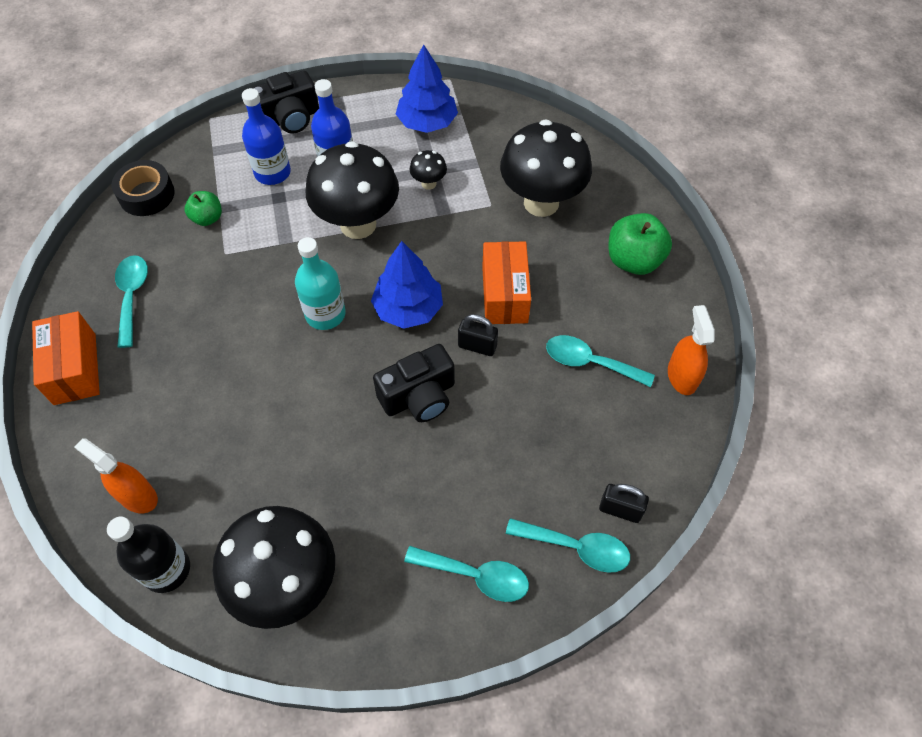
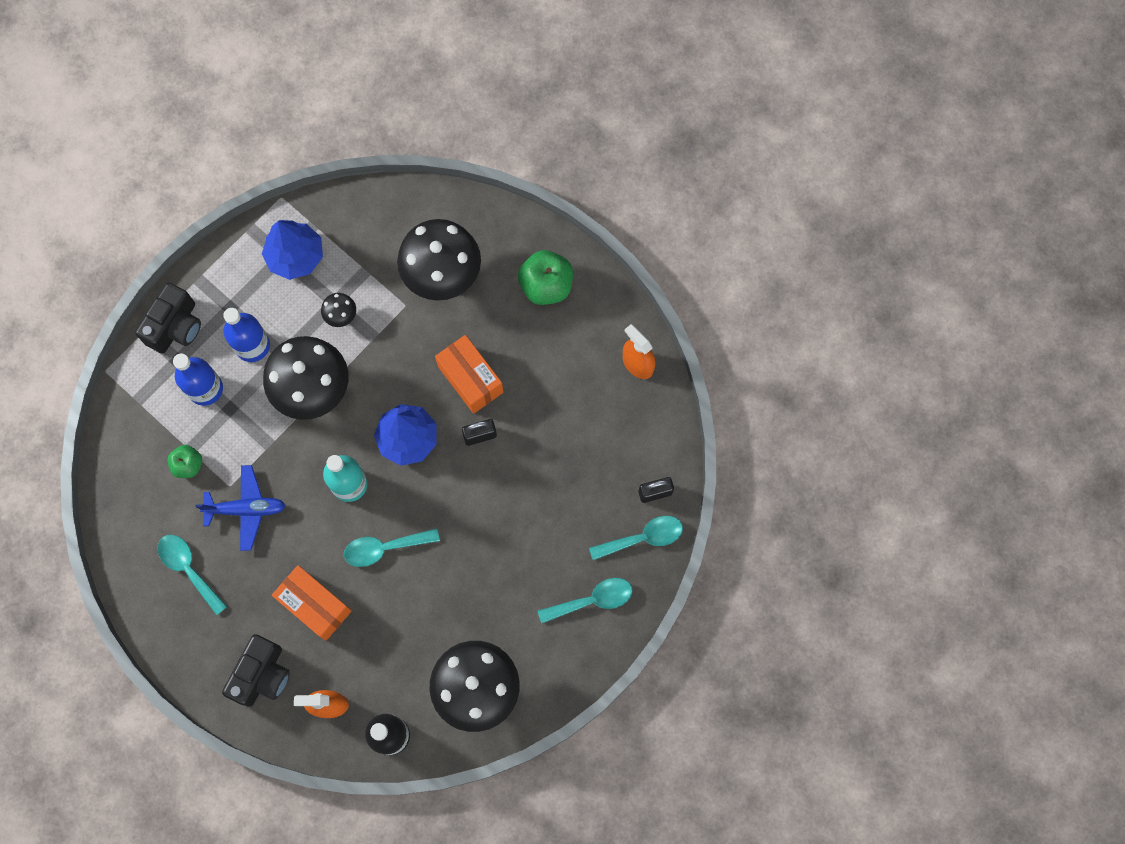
camera: 35 degrees left, 15 degrees up
(75, 369) = (199, 652): orange box -> orange box (315, 605)
(146, 195) = (118, 477): black tape -> none
(221, 279) = (246, 509): none -> blue plane
(419, 397) = (467, 503): black camera -> black camera (262, 675)
(589, 362) = (567, 395): turquoise spoon -> turquoise spoon (384, 548)

